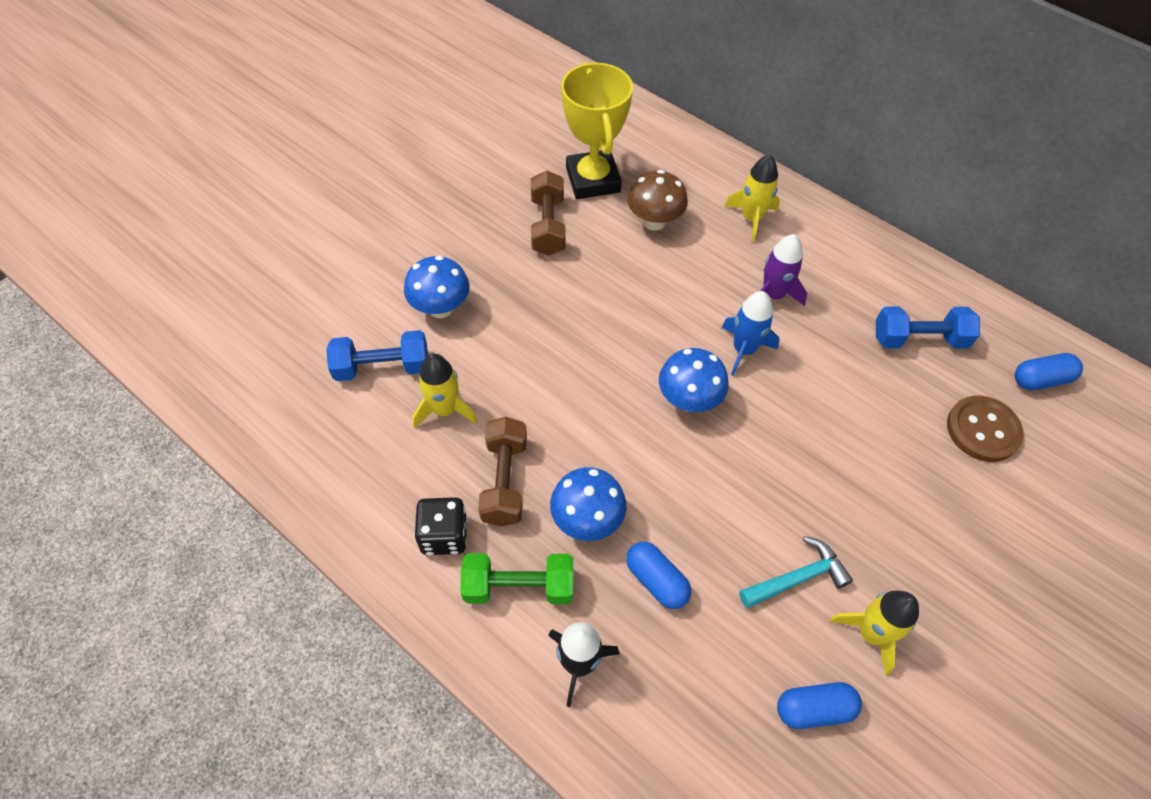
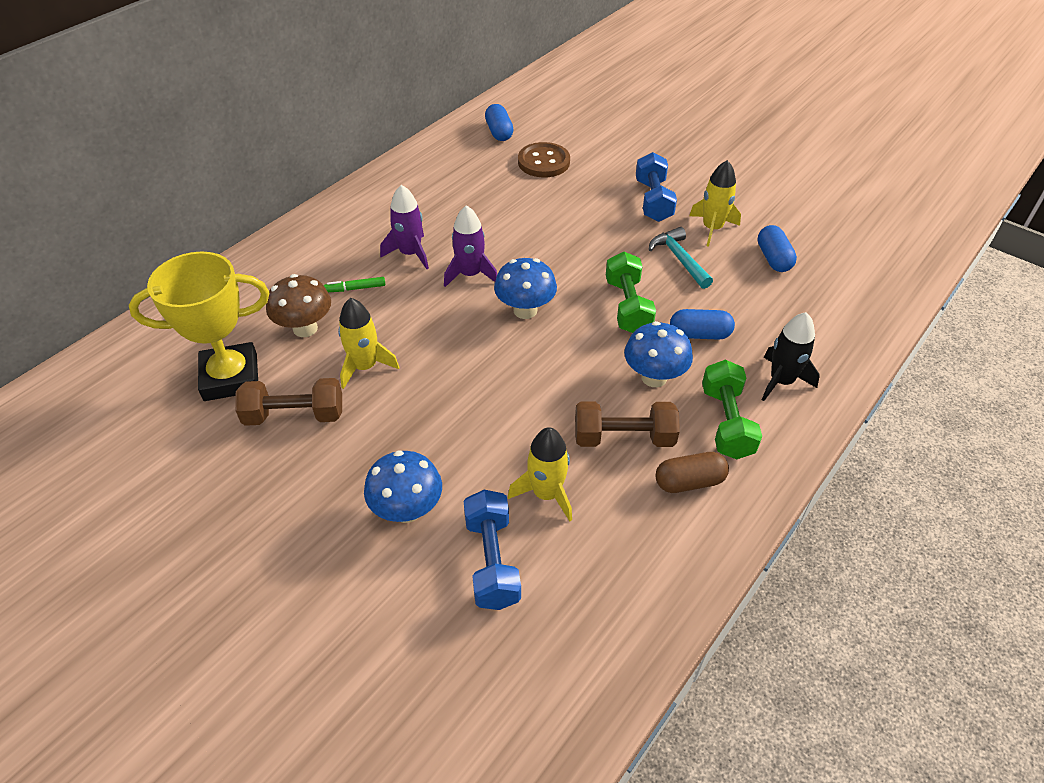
camera: 90 degrees left, 10 degrees down
(444, 535) = (689, 482): black dice -> brown capsule
(656, 580) = (699, 334): blue capsule -> blue capsule turned 45 degrees clockwise
(701, 505) = (627, 306): none -> green dumbbell
(712, 254) = (356, 288): none -> green marker
(744, 349) = (470, 274): blue rocket -> purple rocket
(751, 218) = (314, 261): yellow rocket -> yellow rocket (365, 367)
(919, 339) = (461, 180): blue dumbbell -> blue dumbbell (653, 200)

